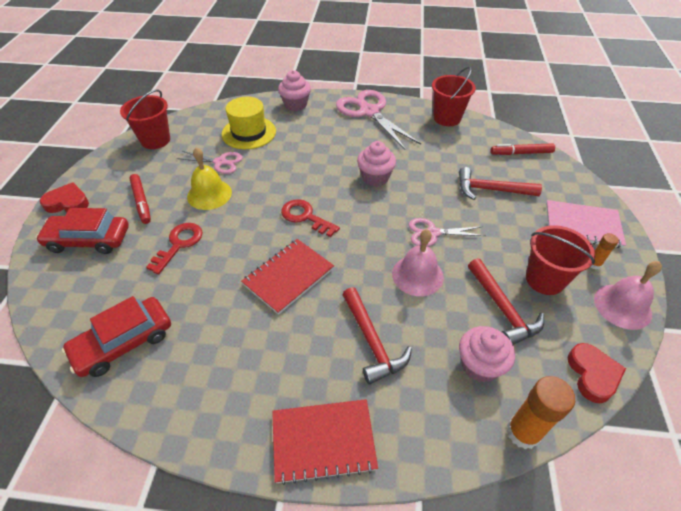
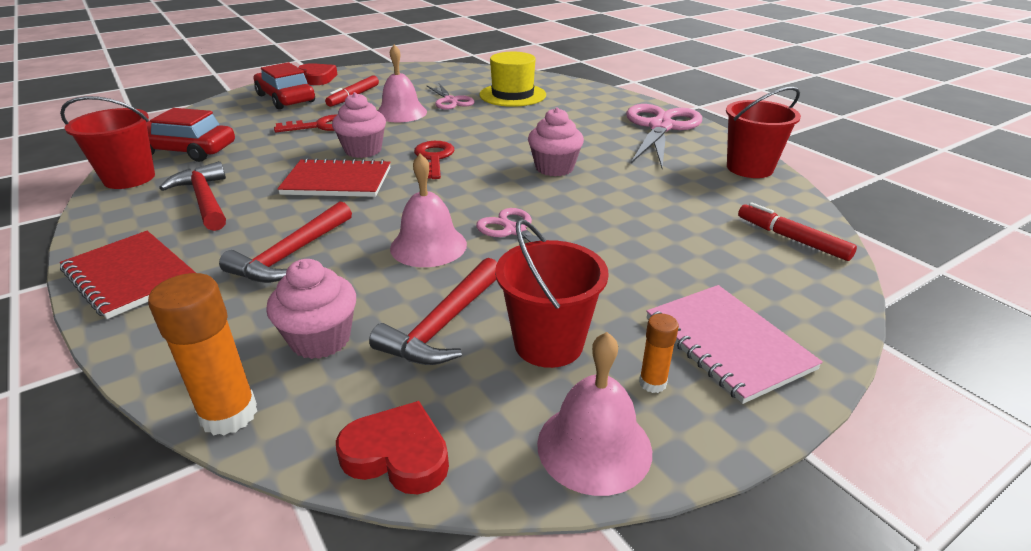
camera: 50 degrees right, 15 degrees down
(155, 140) = (437, 72): red bucket -> red bucket (129, 178)
(209, 194) = (401, 113): yellow bell -> pink bell
(295, 105) = (595, 95): pink cupcake -> pink cupcake (363, 150)
(490, 190) = (665, 242): red hammer -> red hammer (204, 199)
(592, 374) = (397, 455): red heart -> red heart turned 120 degrees counterclockwise

